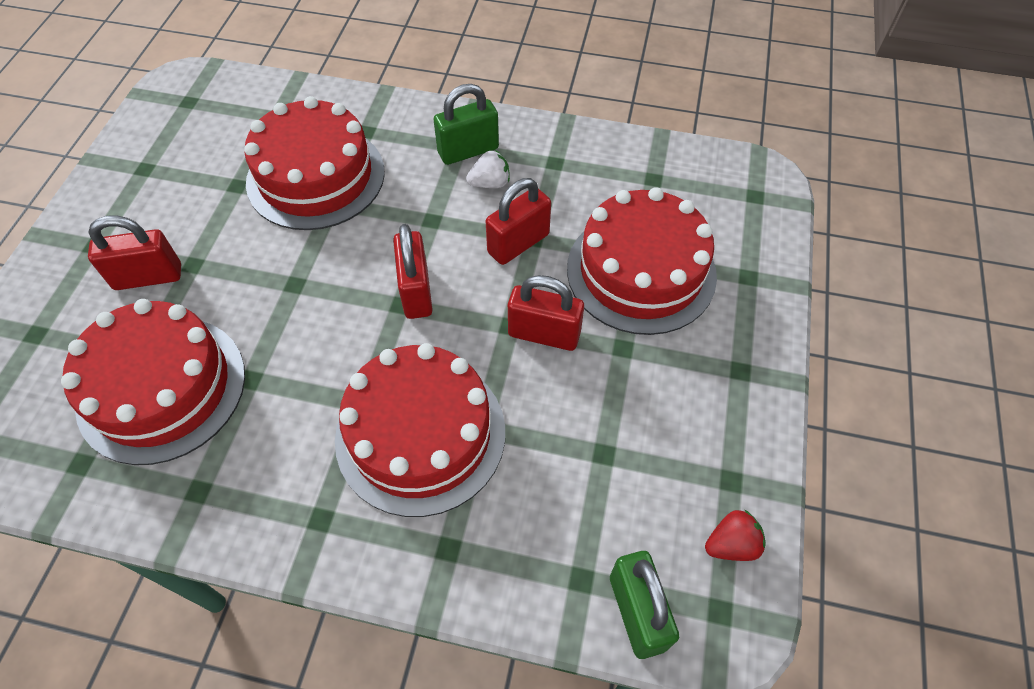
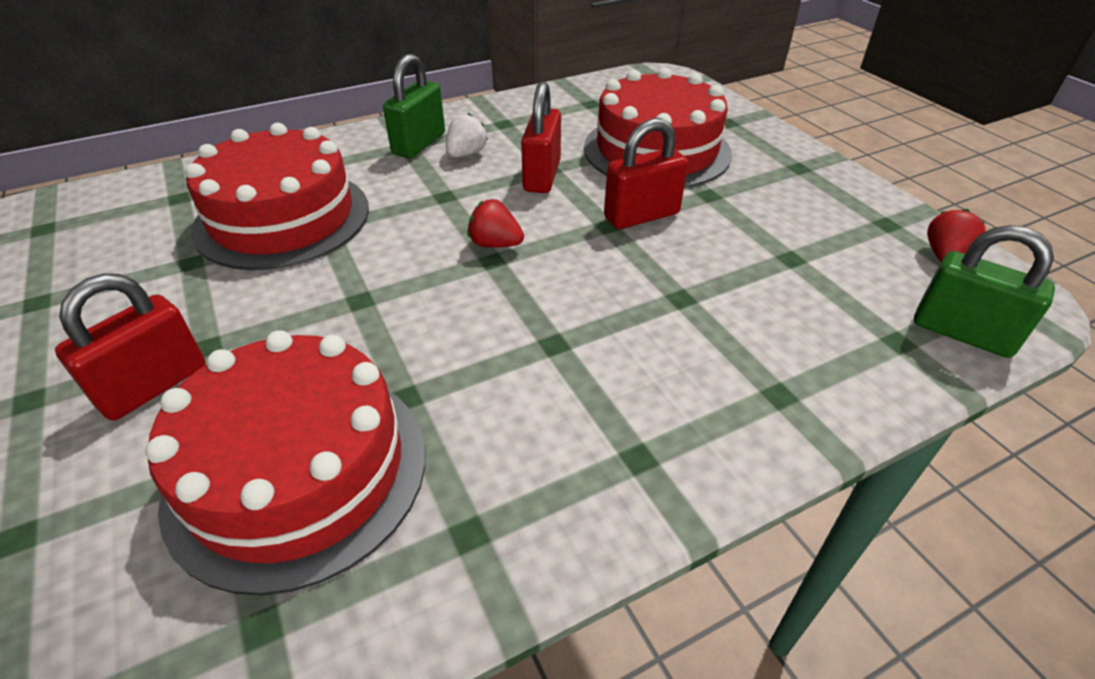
camera: 40 degrees left, 15 degrees down
(416, 291) = (495, 244): red padlock -> red strawberry
(420, 434) = (638, 332): red cake -> none

